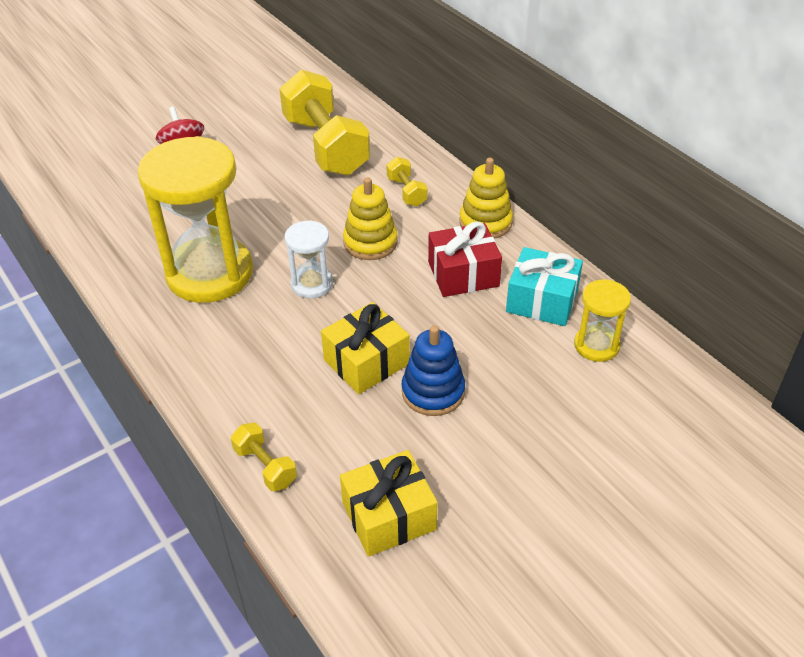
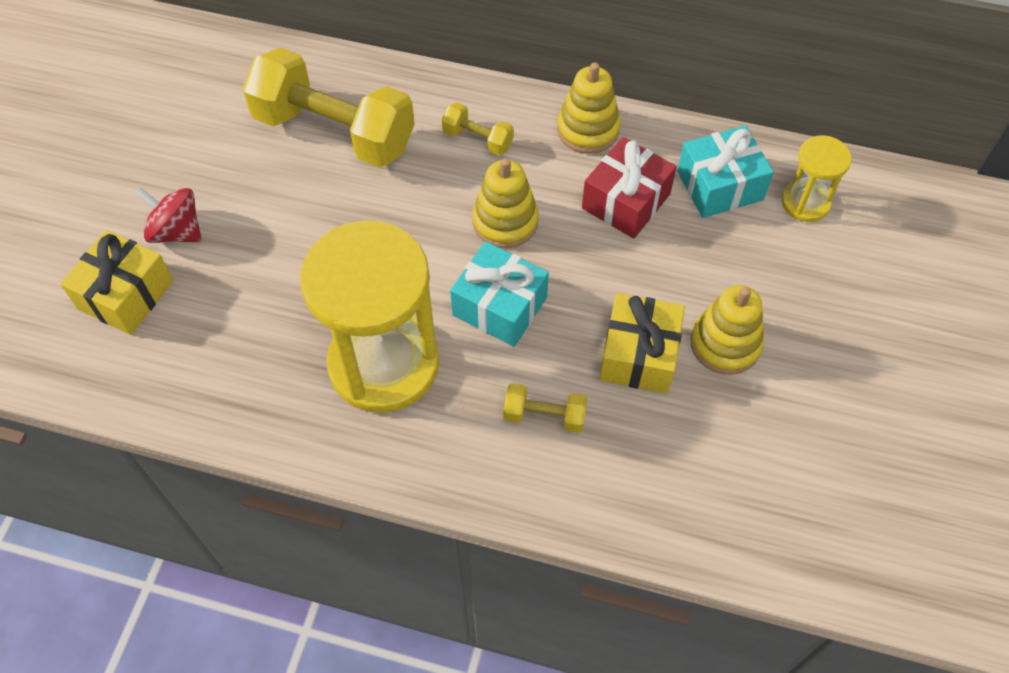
camera: 40 degrees left, 15 degrees up
(265, 466) = (665, 525): yellow dumbbell -> yellow dumbbell (544, 416)
(312, 284) = (500, 306): white hourglass -> turquoise gift
(389, 516) = (812, 490): yellow gift -> yellow gift (126, 295)
(433, 392) = (725, 344): blue stacking toy -> yellow stacking toy

